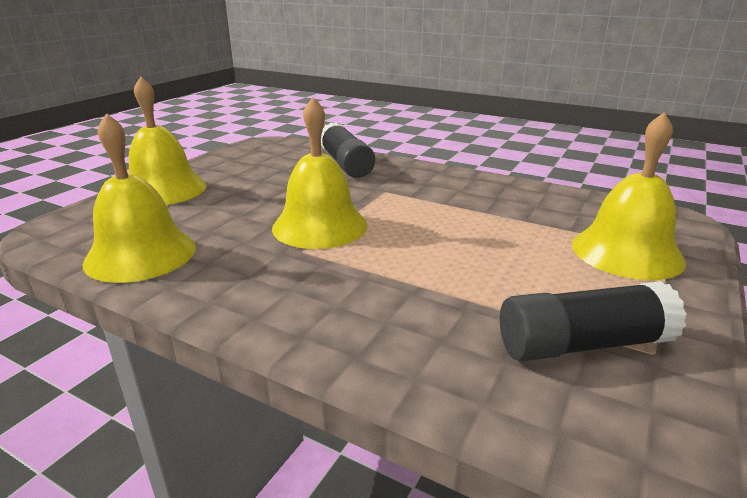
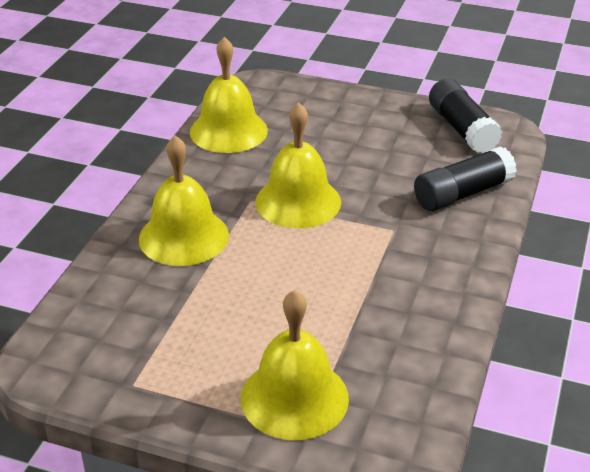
camera: 80 degrees right, 10 degrees up
(164, 189) = (346, 105): yellow bell -> yellow bell (184, 236)
(582, 344) = (139, 347): black glue stick -> black glue stick (462, 129)

